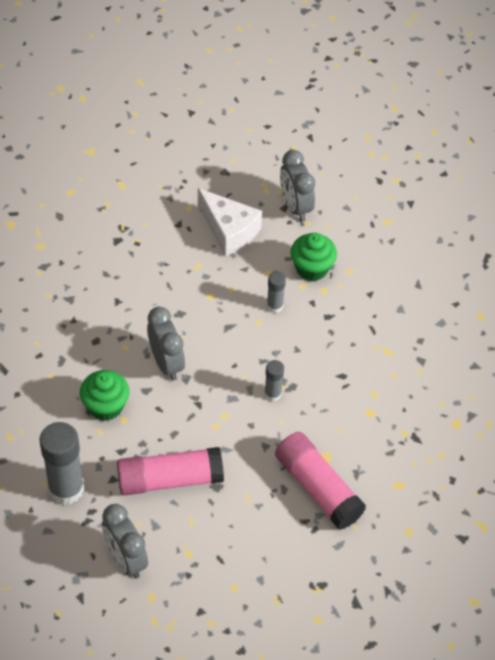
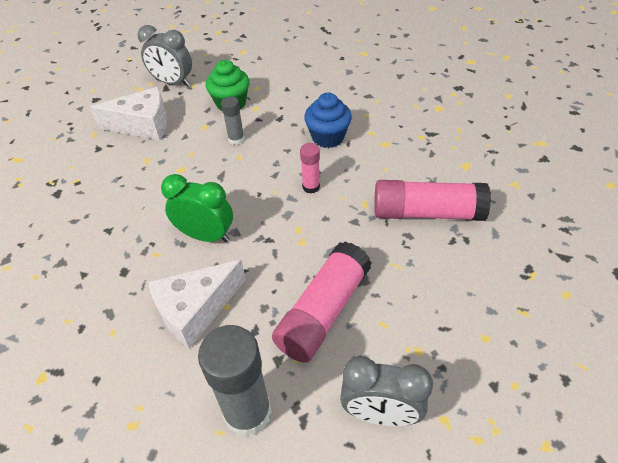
camera: 45 degrees left, 5 degrees down
(105, 406) = (195, 310): green cupcake -> white cheese
(166, 363) = (206, 235): grey clock -> green clock
(273, 394) = (311, 187): grey glue stick -> pink glue stick
(338, 366) = (328, 137): none -> blue cupcake

